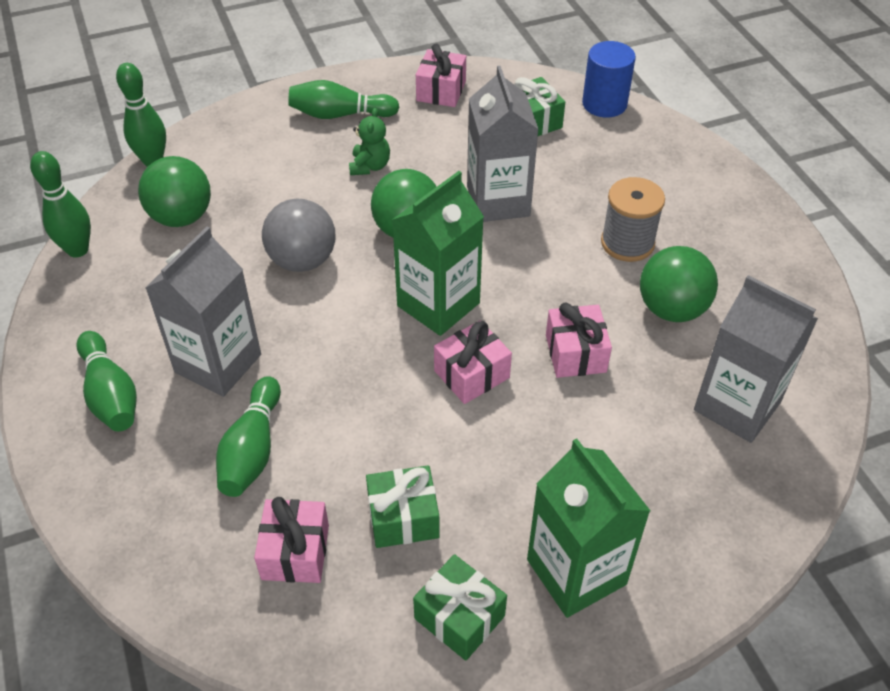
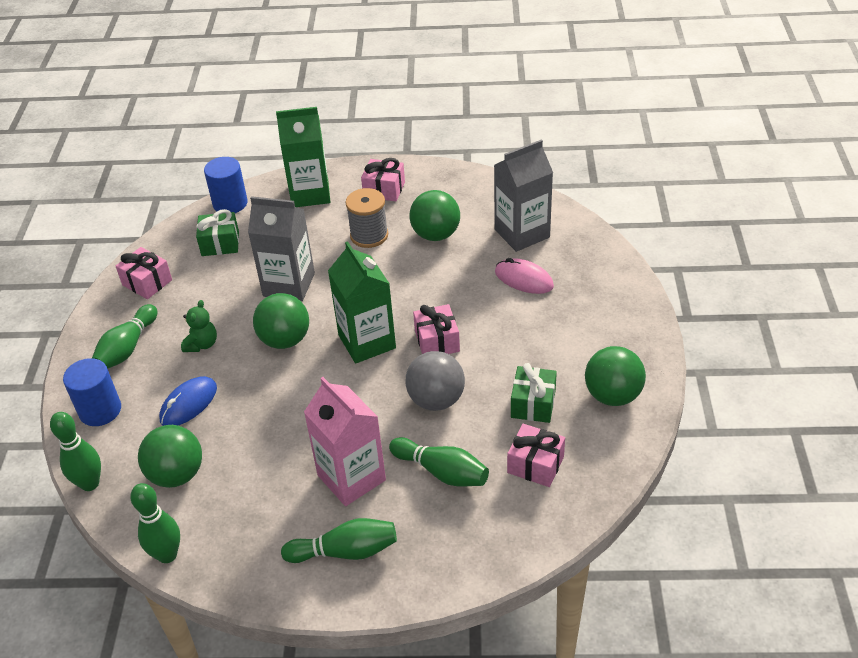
camera: 65 degrees left, 5 degrees down
(218, 363) = (351, 477): grey carton -> pink carton
(248, 130) = (100, 410): none -> blue cylinder
(280, 189) = (189, 404): none -> blue mouse
(302, 260) = (277, 406): grey ball -> grey ball (436, 400)
(370, 166) = (202, 344): green teddy bear -> green teddy bear turned 75 degrees clockwise
(459, 617) = (612, 395): green gift -> green ball
(575, 353) = (446, 288): pink gift -> pink gift (384, 189)
(576, 572) = (603, 336): green carton -> green carton (310, 193)
(641, 436) = (524, 279): none -> pink mouse

